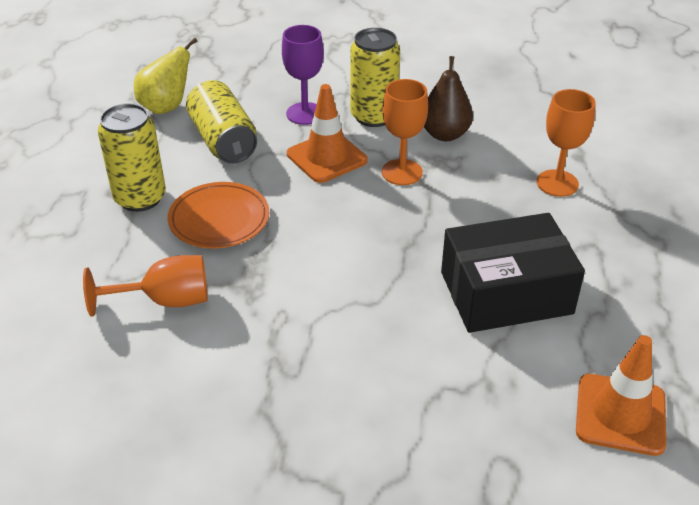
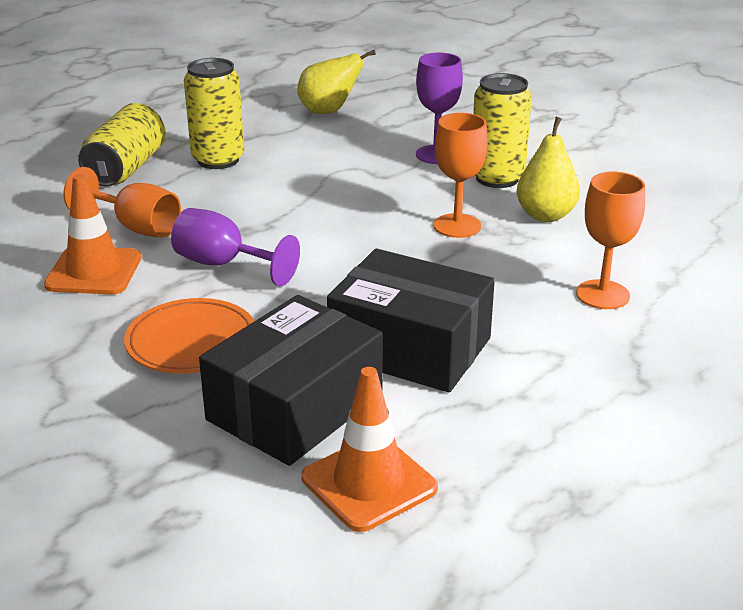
camera: 40 degrees right, 10 degrees down
(219, 219) = (253, 196): orange plate -> orange plate (191, 342)
(223, 140) = (338, 148): yellow can -> yellow can (126, 168)
(286, 297) = (223, 264): none -> purple goblet
(326, 157) = (406, 190): orange traffic cone -> orange traffic cone (94, 271)
(445, 134) = (545, 215): brown pear -> yellow pear
(503, 388) = (295, 407): none -> black box

